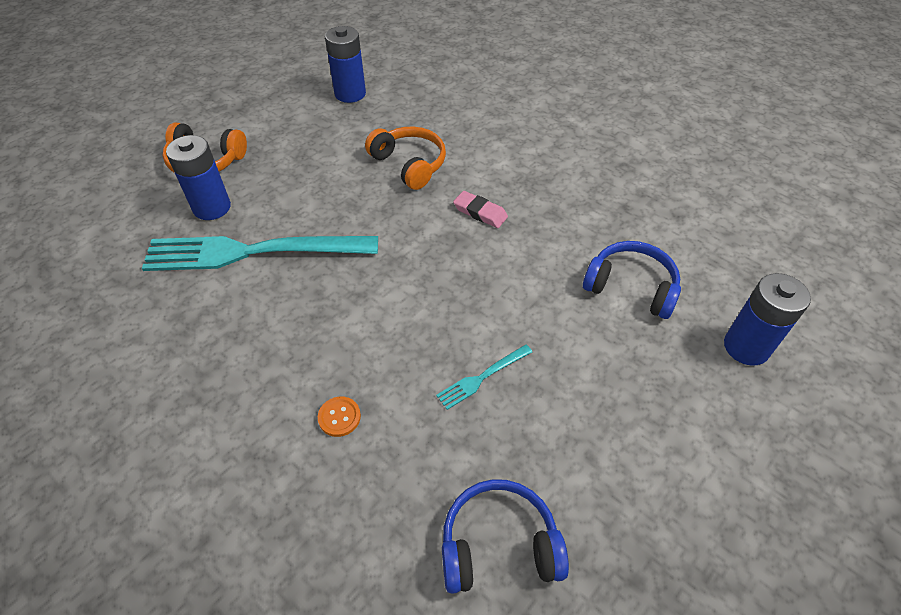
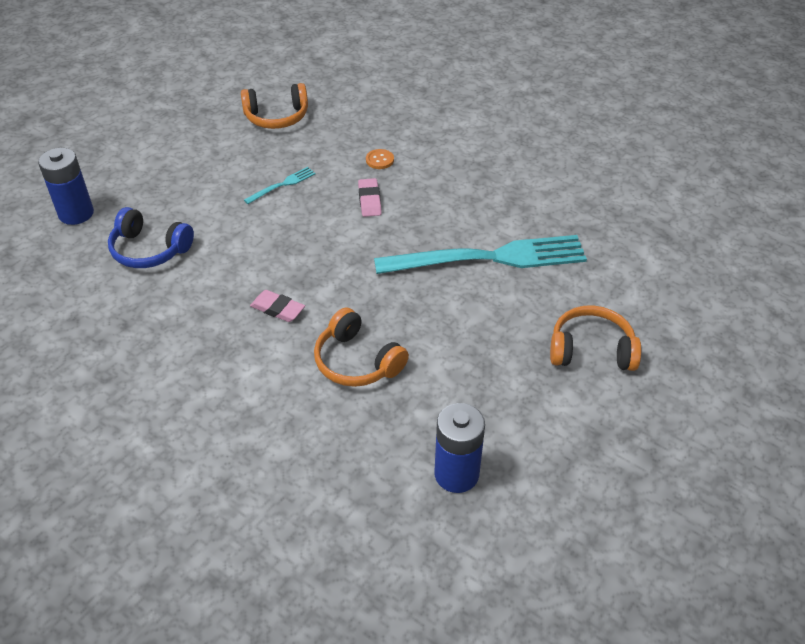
camera: 175 degrees right, 5 degrees down
(212, 207) = (551, 297): blue battery -> none
(367, 341) = (369, 200): none -> pink eraser
(499, 545) = (277, 117): blue headphones -> orange headphones

